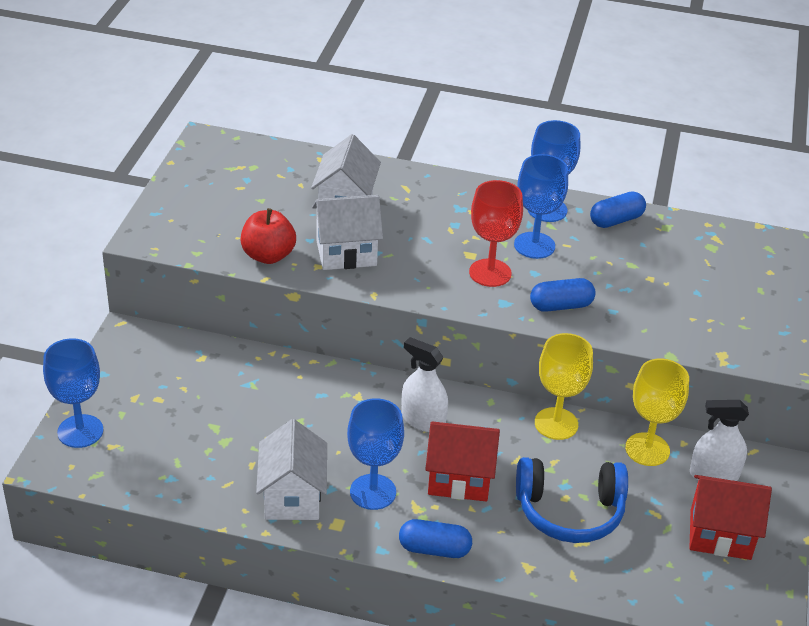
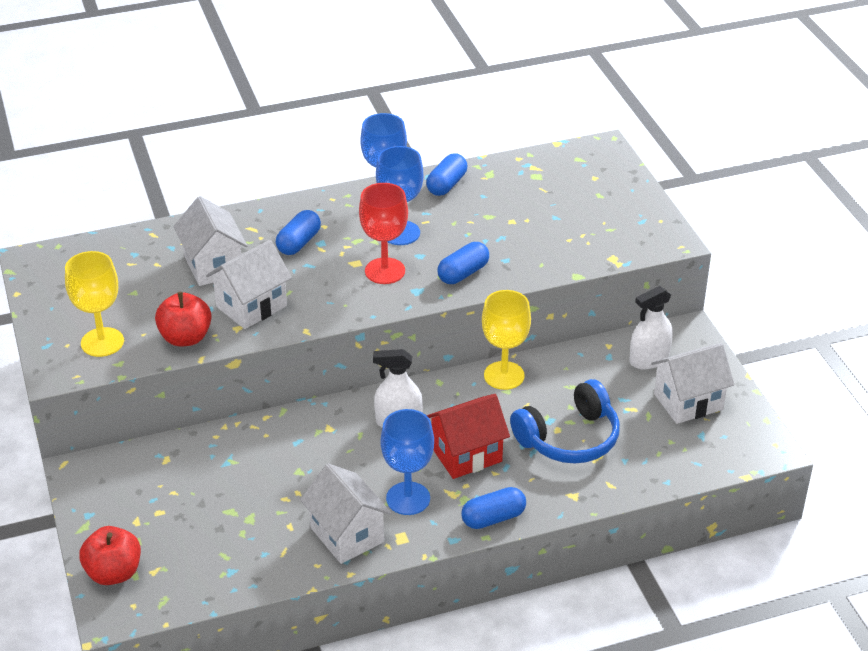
camera: 30 degrees left, 0 degrees up
(80, 431) = (114, 573): blue goblet -> red apple
(435, 216) = (299, 243): none -> blue capsule
(647, 449) = (587, 363): yellow goblet -> yellow goblet (102, 342)
(720, 535) = (688, 402): red house -> white house

